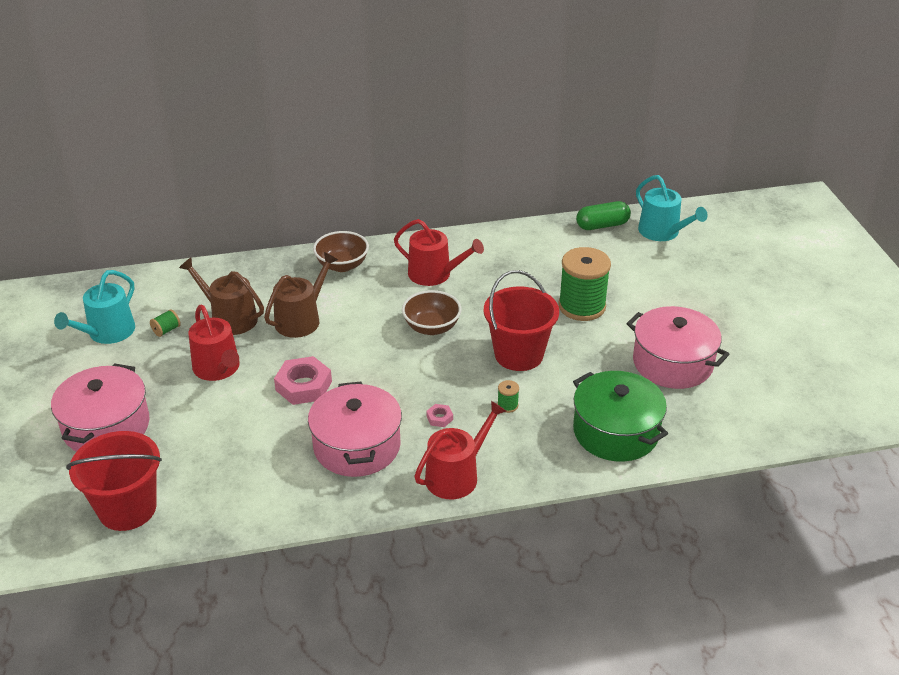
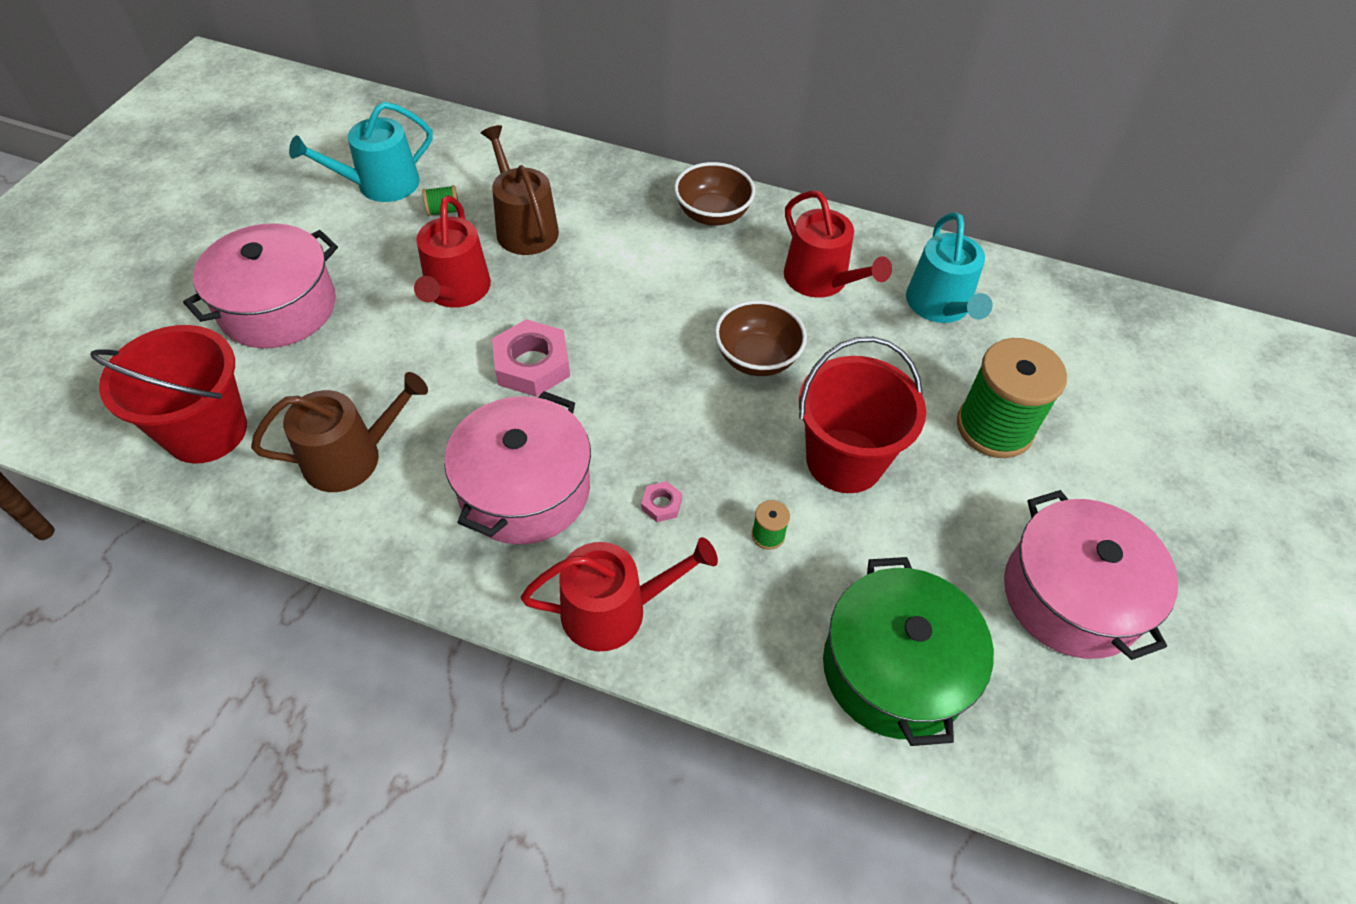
camera: 30 degrees right, 15 degrees up
(301, 319) = (604, 268): brown watering can -> brown watering can (351, 457)
(602, 225) = (1120, 310): green capsule -> none
(662, 232) = (1210, 362): turquoise watering can -> turquoise watering can (940, 306)

